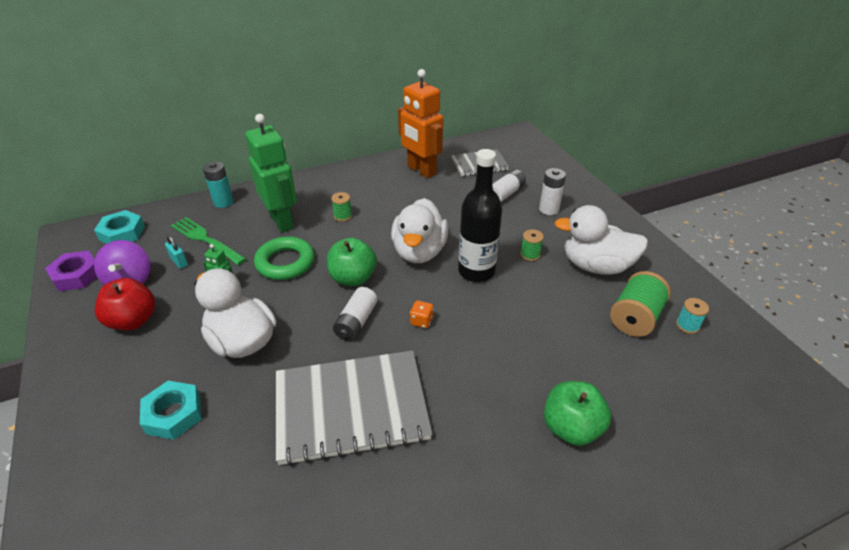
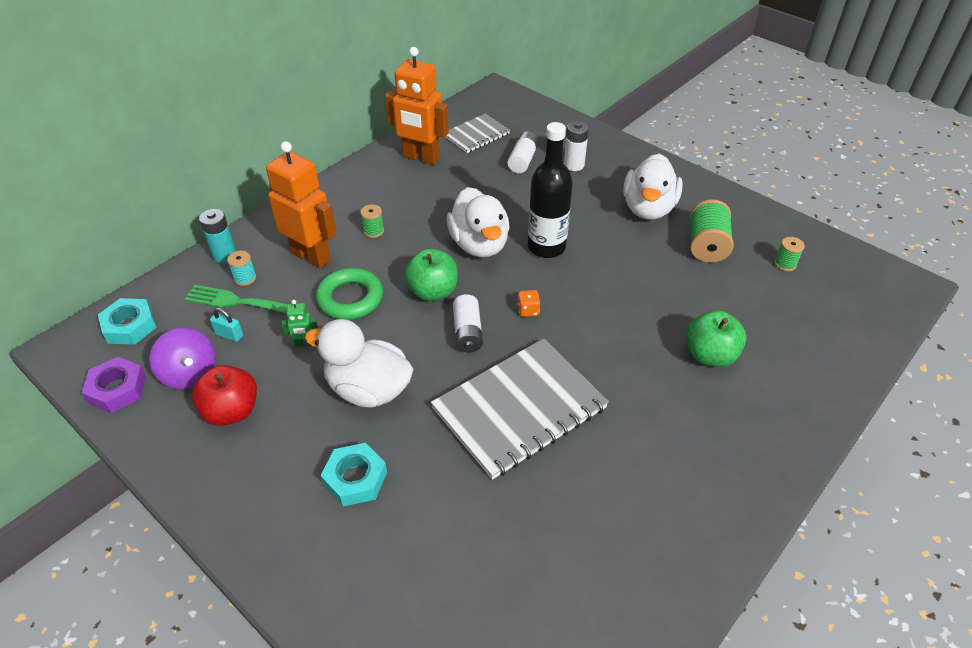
camera: 25 degrees left, 5 degrees up
(282, 221) = (311, 256): green robot -> orange robot
(530, 254) = (584, 215): green spool -> green spool (785, 264)
(596, 266) = (648, 208): white duck -> white duck turned 60 degrees counterclockwise
(687, 325) = (750, 238): turquoise spool -> turquoise spool (245, 278)

